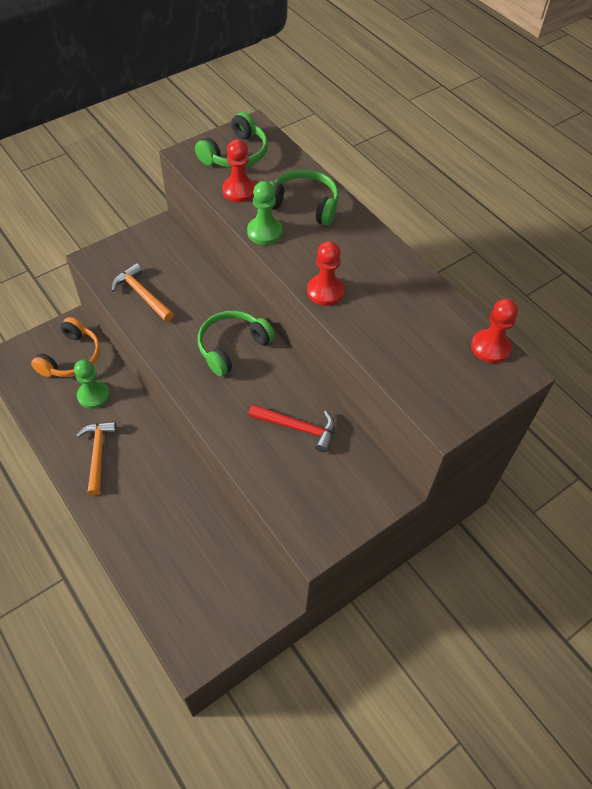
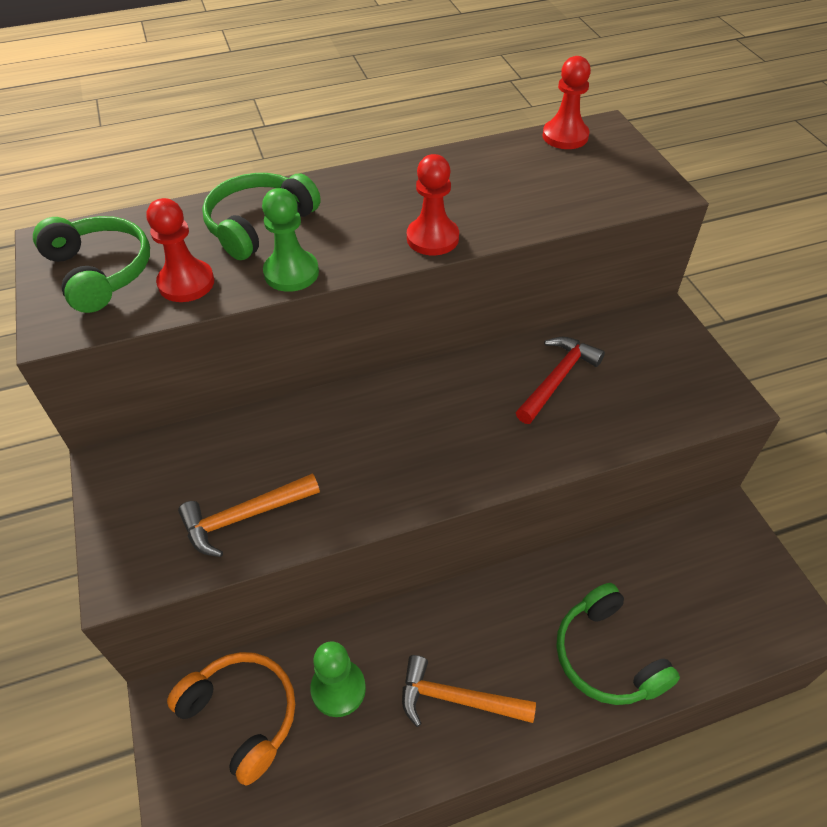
camera: 70 degrees left, 5 degrees down
(232, 346) = (398, 420): green headphones -> green headphones (606, 656)

